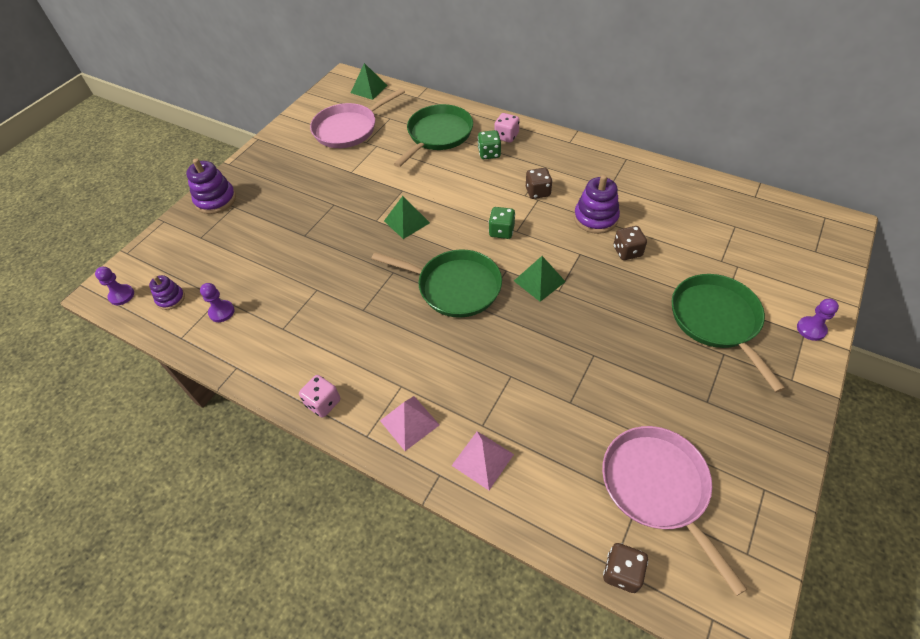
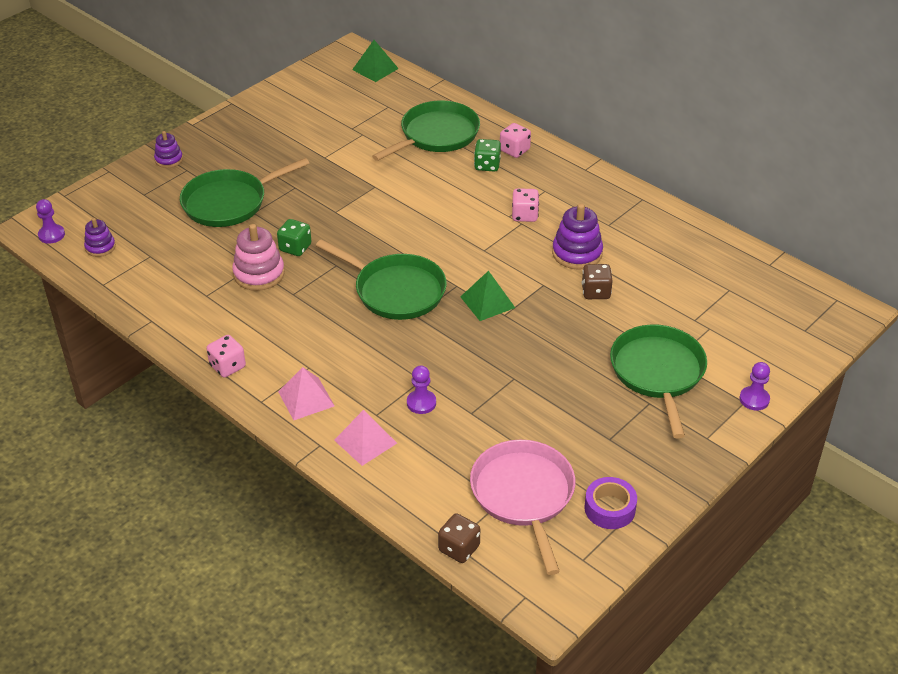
camera: 10 degrees right, 10 degrees down
(215, 200) = (169, 159): purple stacking toy -> purple stacking toy, size x0.60
(222, 312) = (149, 269): purple pawn -> purple pawn (421, 403)
(279, 230) = (229, 203): none -> green pan
(326, 296) = (259, 274): none -> pink stacking toy
(348, 129) = (336, 110): pink pan -> none
(407, 221) = (368, 219): green pyramid -> none
(501, 231) = (467, 247): green dice -> green dice (295, 248)
(537, 192) = (524, 215): brown dice -> pink dice
(744, 483) = (609, 508): none -> purple tape

